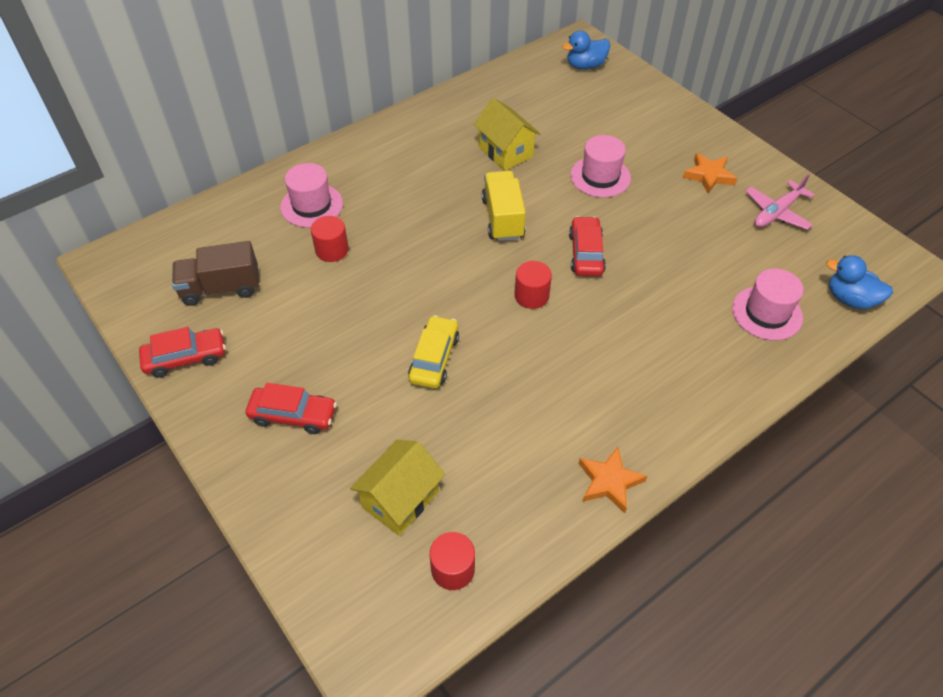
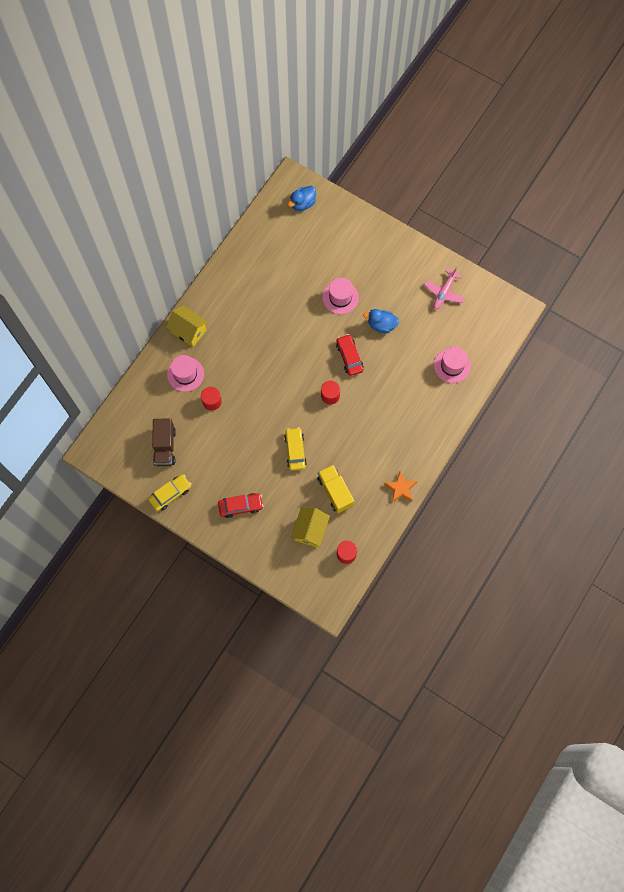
camera: 20 degrees left, 20 degrees up
(186, 358) = (170, 494): red car -> yellow car
(221, 288) = (165, 447): brown truck -> brown truck turned 60 degrees counterclockwise
(502, 218) = (296, 347): yellow truck -> yellow truck (335, 491)
(505, 152) = (279, 295): yellow house -> yellow house (188, 331)
(708, 176) = (401, 276): orange star -> none
(850, 299) = (492, 342): blue duck -> blue duck (381, 325)

